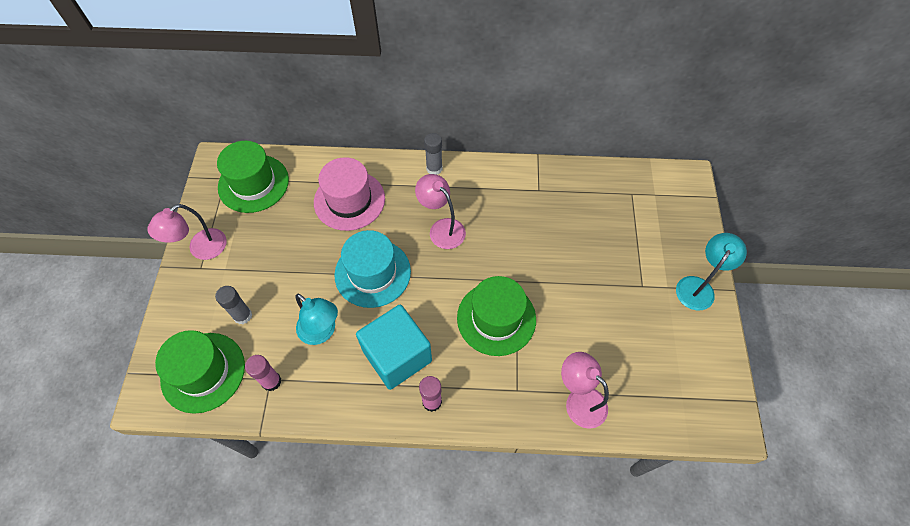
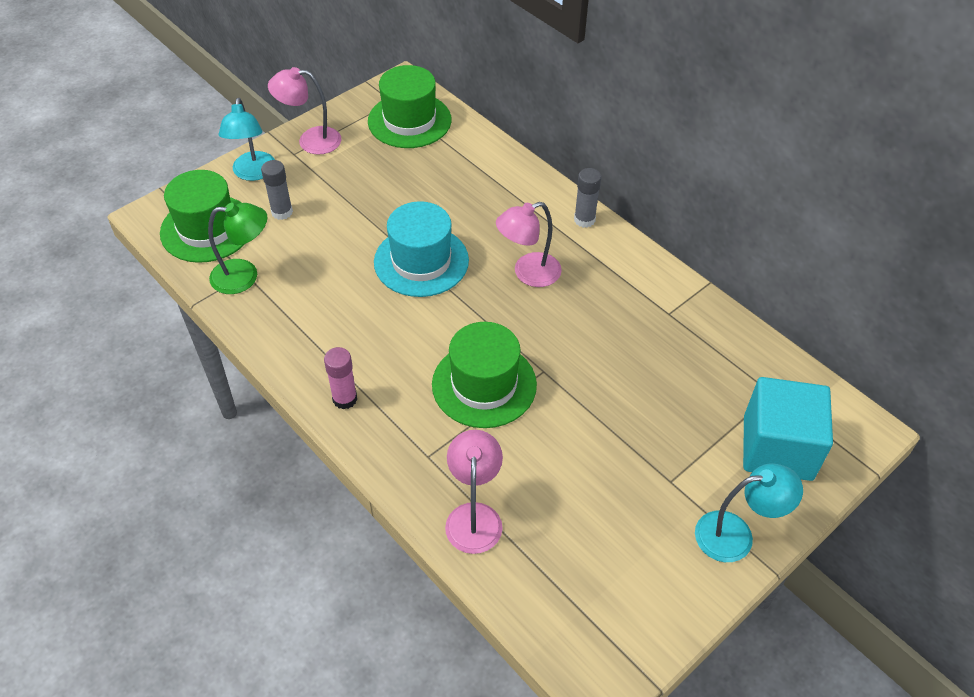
camera: 45 degrees right, 10 degrees down
(271, 381) = (244, 276): pink glue stick -> green lamp
(322, 332) = (325, 272): turquoise lamp -> turquoise lamp (253, 173)
(349, 200) = (473, 190): pink hat -> none
(397, 356) = (361, 340): turquoise cube -> turquoise cube (777, 448)
(442, 228) = (528, 273): pink lamp -> pink lamp turned 120 degrees counterclockwise

